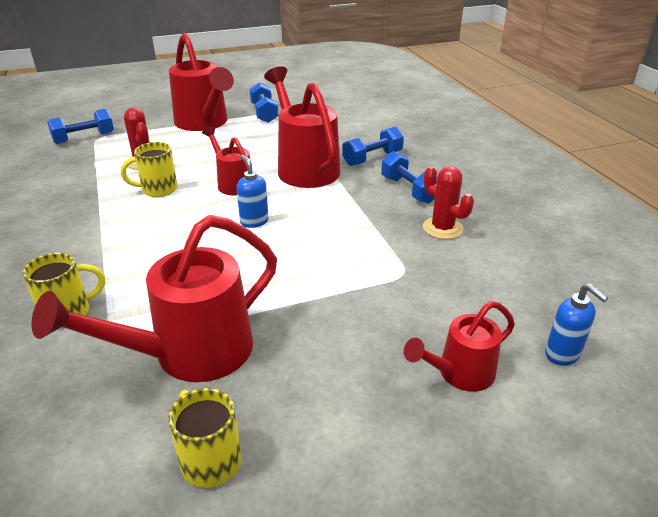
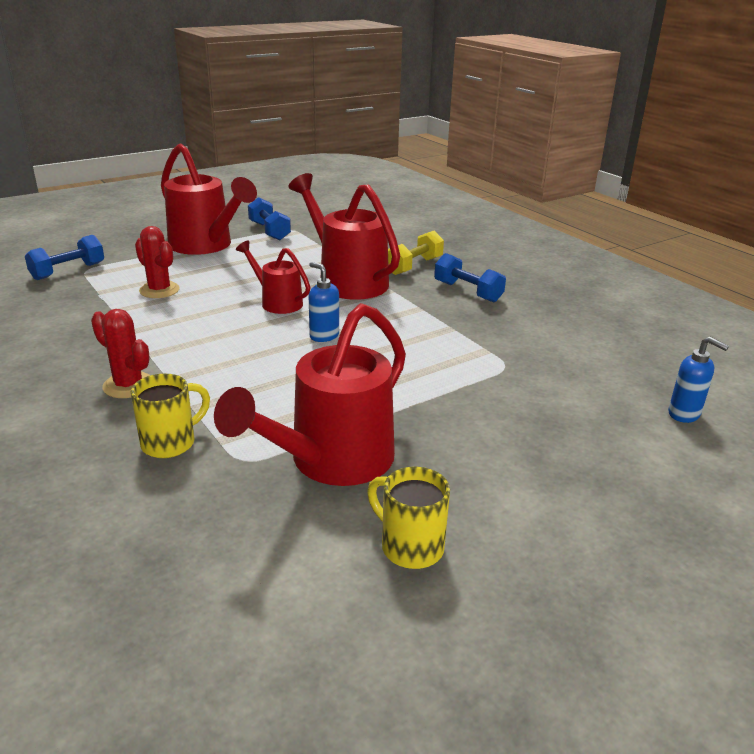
camera: 15 degrees left, 5 degrees down
(158, 190) = (195, 316): yellow mug -> none
(372, 158) = (414, 266): blue dumbbell -> yellow dumbbell
(442, 228) = (520, 323): red cactus -> red cactus (128, 385)
(459, 374) = (603, 442): red watering can -> none

